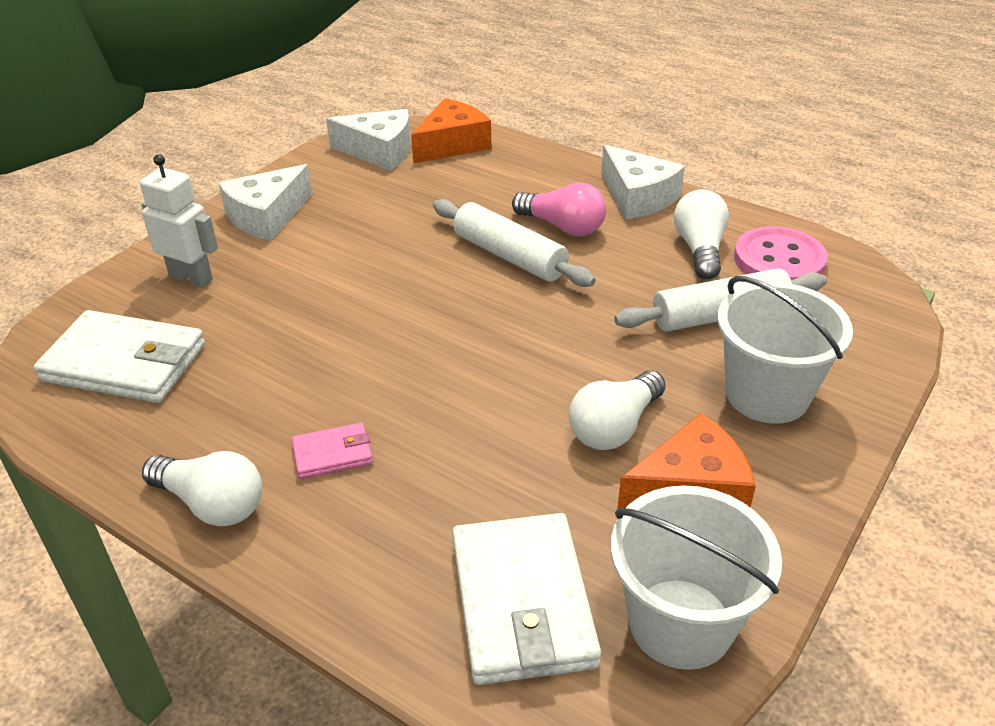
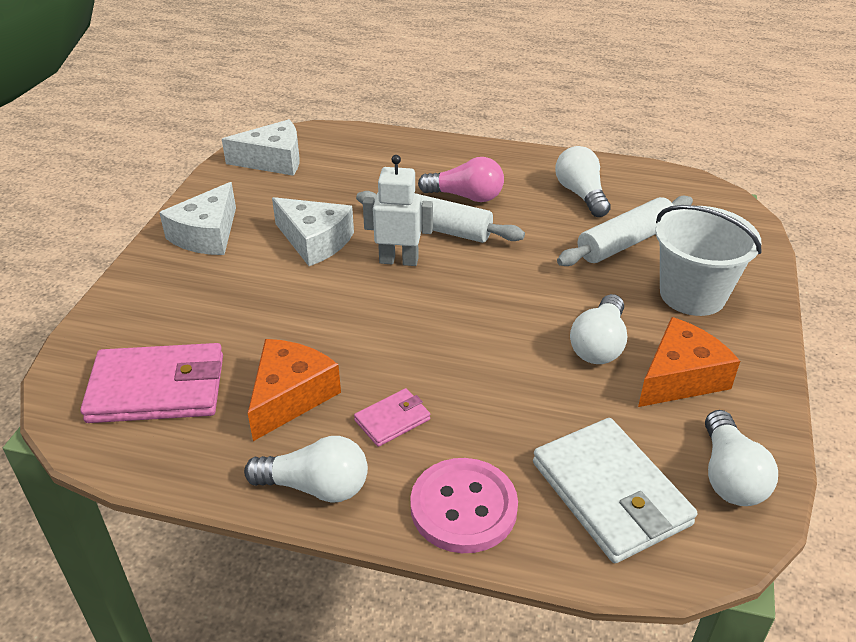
camera: 20 degrees left, 0 degrees up
(125, 363) = (157, 388): white wallet -> pink wallet
(191, 278) = (171, 301): white robot -> white robot (399, 260)
(452, 145) = (333, 144): orange cheese -> orange cheese (290, 396)
(637, 197) = (510, 162): white cheese -> white cheese (315, 241)
(680, 623) = (729, 476): white bucket -> white light bulb
(779, 260) = (643, 191): pink button -> pink button (463, 507)

